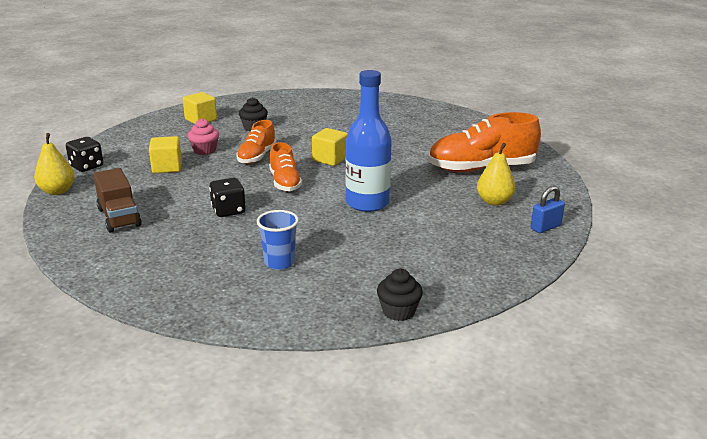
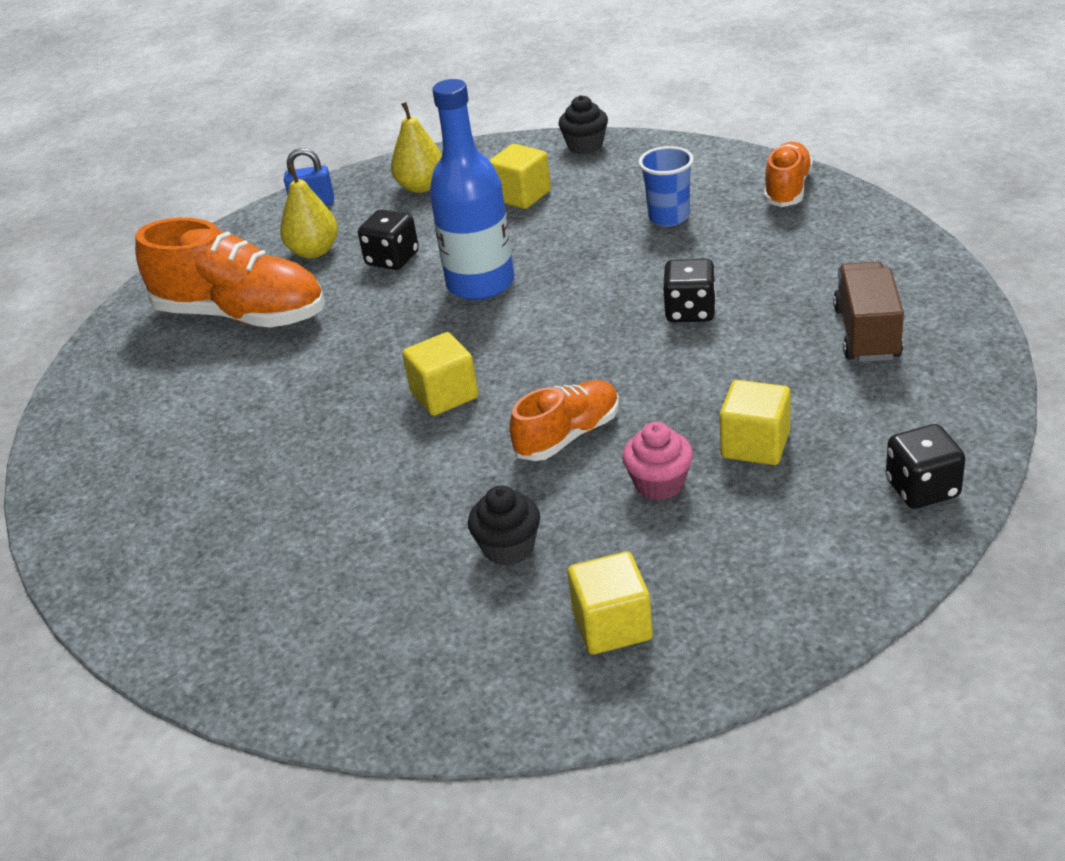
camera: 145 degrees left, 10 degrees up
(57, 191) = (979, 422): yellow pear -> yellow pear (421, 187)
(285, 182) = (566, 352): orange shoe -> orange shoe (787, 189)
(403, 259) = (521, 196): none -> yellow cube
(439, 206) = (392, 259): none -> black dice

